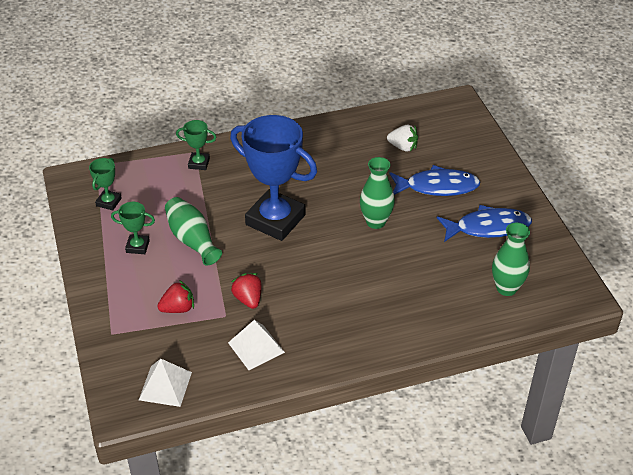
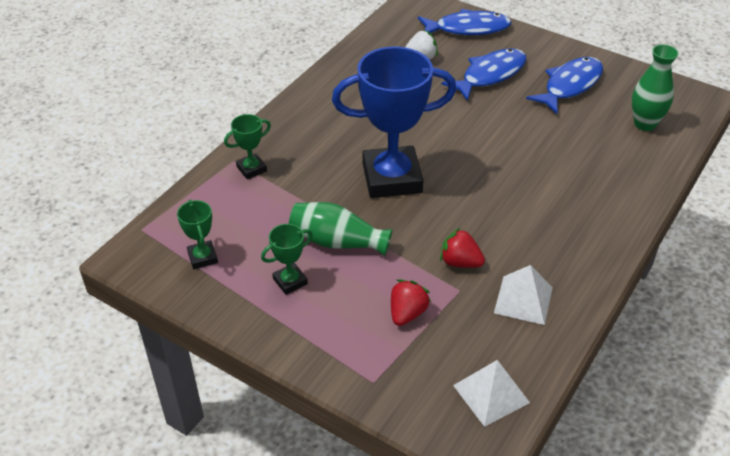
camera: 40 degrees left, 0 degrees up
(375, 222) = (479, 130): green vase -> none
(468, 143) = (468, 29): none -> blue fish

